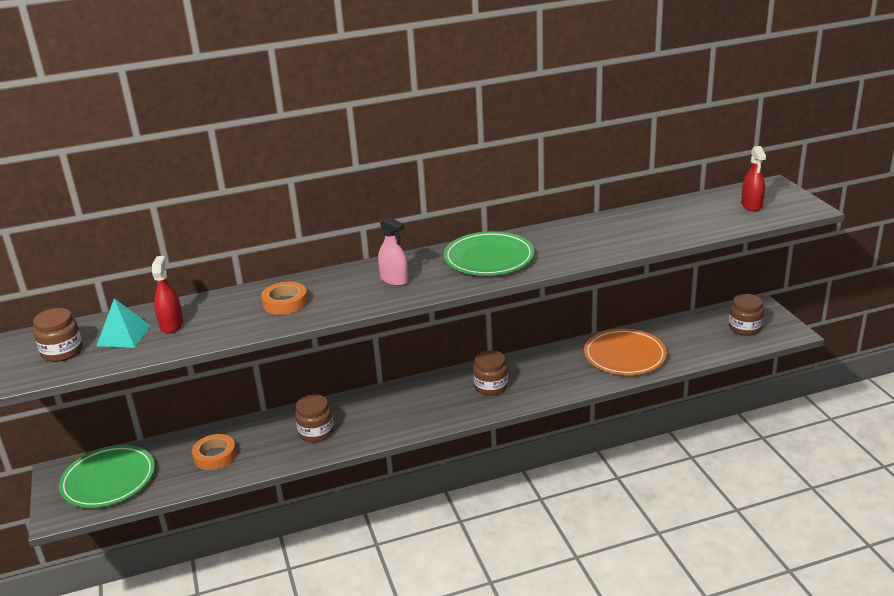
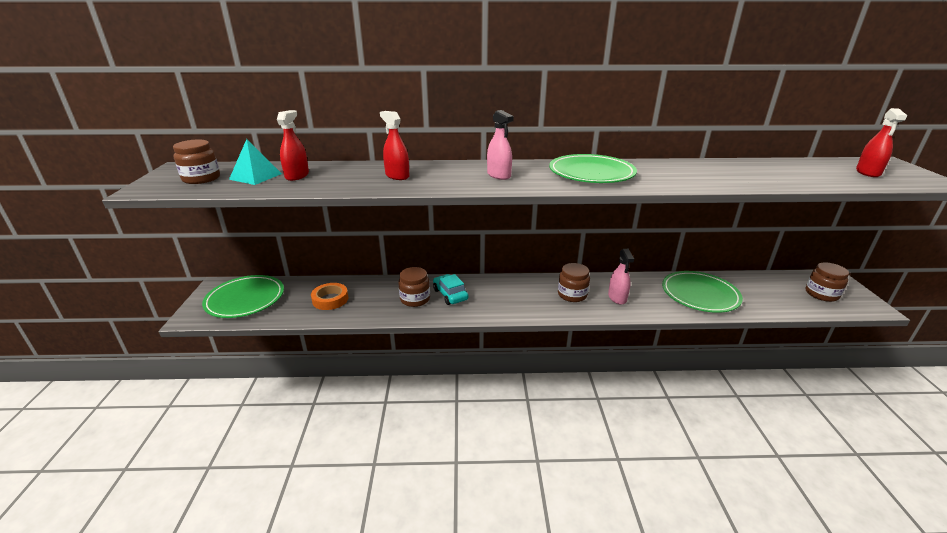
camera: 15 degrees right, 0 degrees up
(285, 302) = (397, 176): orange tape -> red spray bottle
(354, 417) = (450, 294): none -> turquoise car
(540, 379) = (617, 297): none -> pink spray bottle
(625, 356) = (699, 294): orange plate -> green plate

